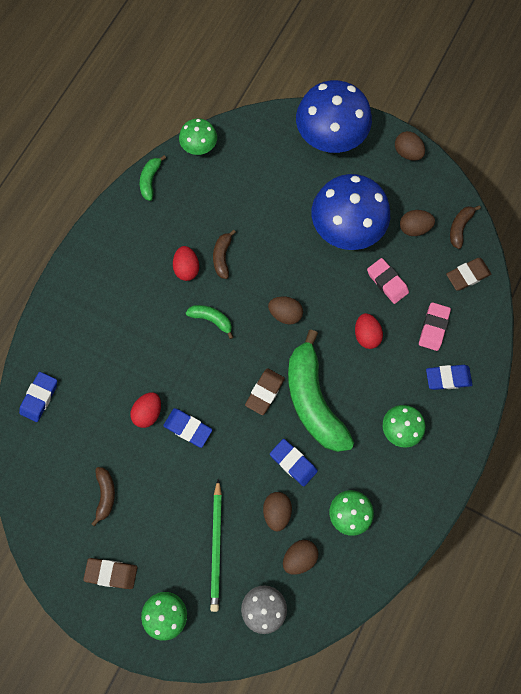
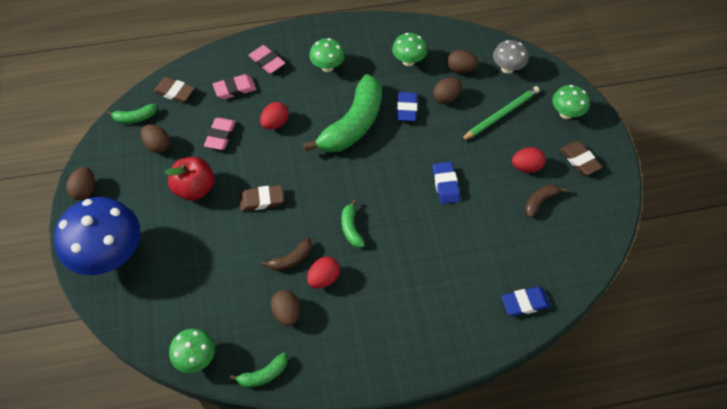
camera: 130 degrees left, 15 degrees down
(148, 412) = (460, 218): red egg -> red egg (526, 167)
(265, 392) = (374, 156): brown eraser -> brown eraser (261, 200)
(285, 314) = (302, 183): brown egg -> brown egg (286, 313)
(346, 230) = (194, 188): blue mushroom -> red apple
(448, 378) = (267, 61): blue eraser -> pink eraser
(459, 228) = (135, 118): brown banana -> green banana

